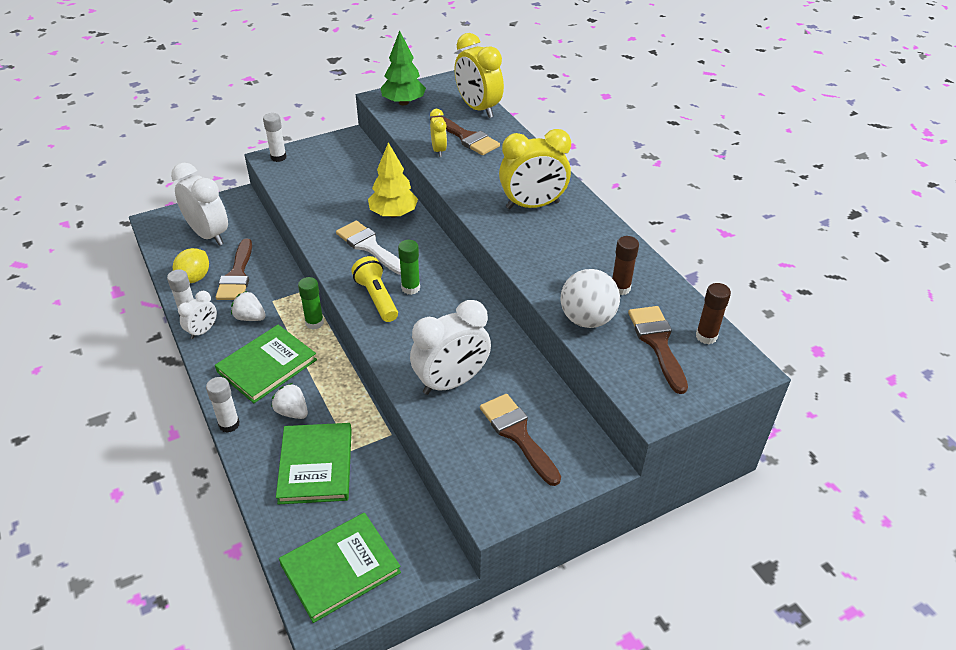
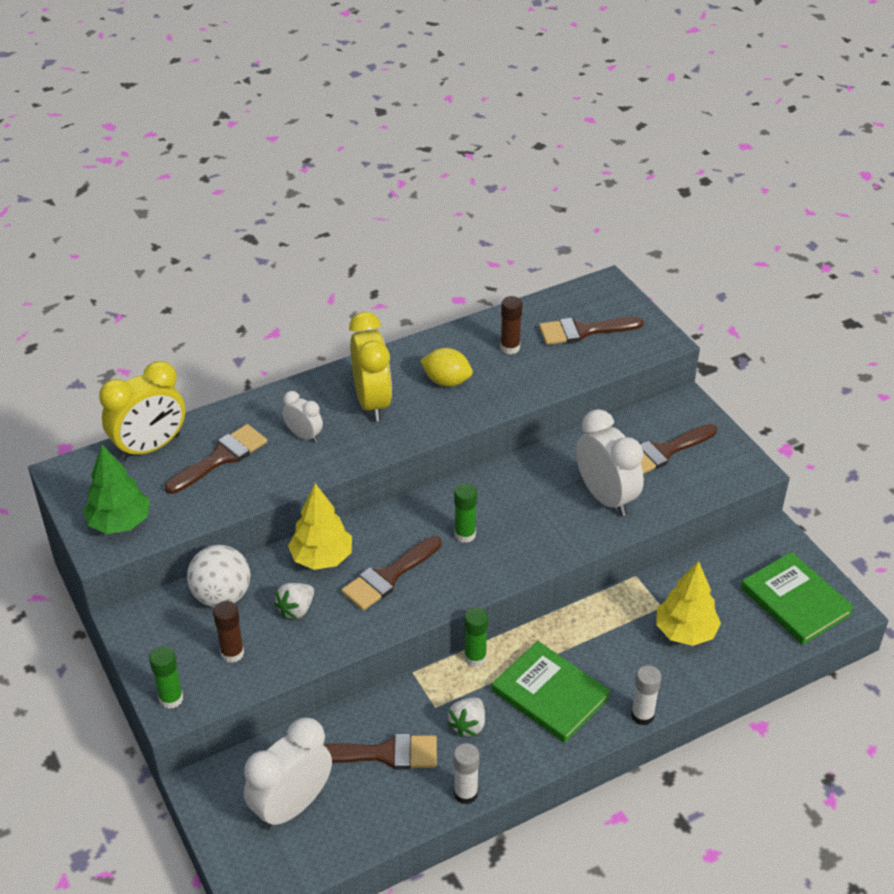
camera: 90 degrees left, 0 degrees up
(194, 278) = (389, 804): yellow lemon -> yellow lemon (446, 381)
(202, 331) = (495, 772): white clock -> white clock (304, 435)
(278, 157) = (171, 699): white glue stick -> green glue stick
(292, 412) = (617, 661): white strawberry -> white strawberry (296, 609)
(316, 465) = (685, 632): green book -> yellow tree
(369, 246) = (388, 577): white brush -> brown brush
(377, 298) = (483, 563): yellow flashlight -> none
(438, 150) = (250, 483): yellow clock -> none
(587, 319) = (556, 372): white ball -> white ball (222, 596)
(706, 336) = (571, 302): brown glue stick -> brown glue stick (232, 653)

